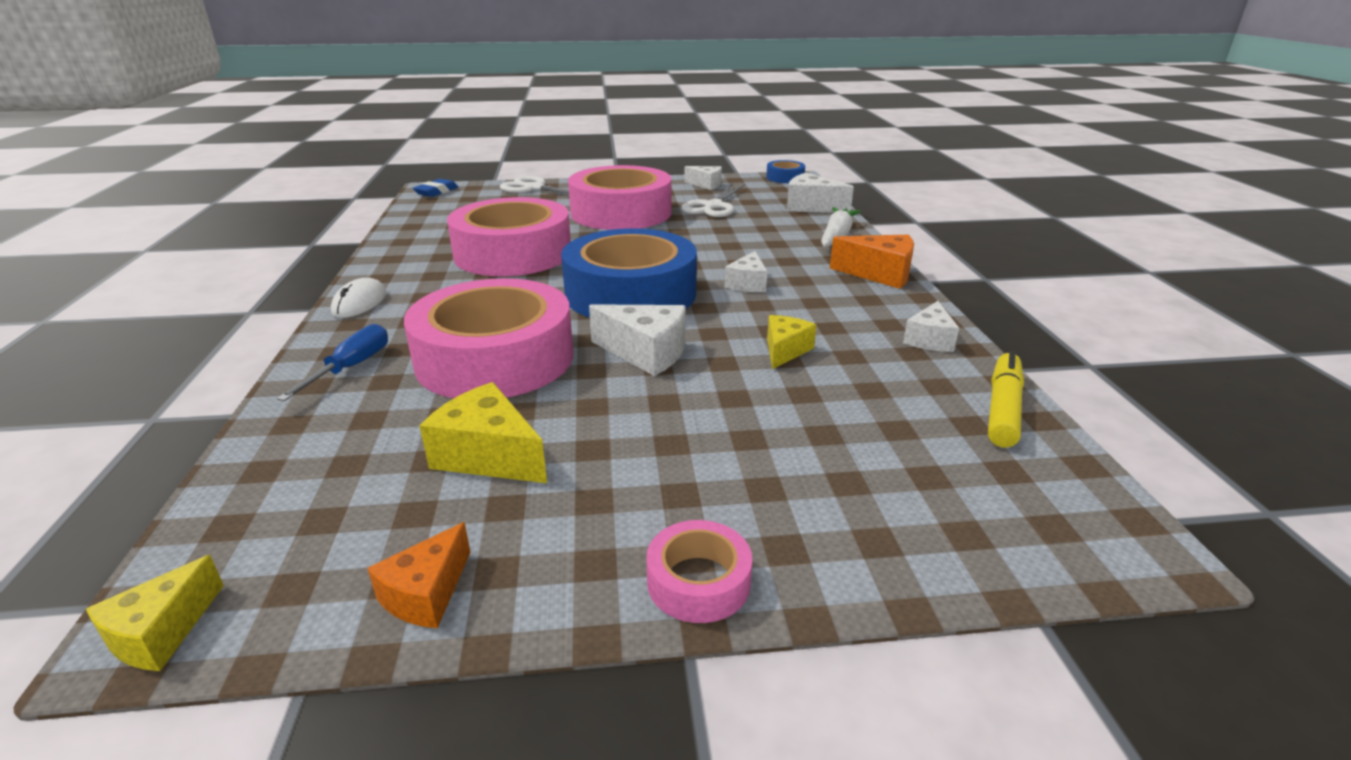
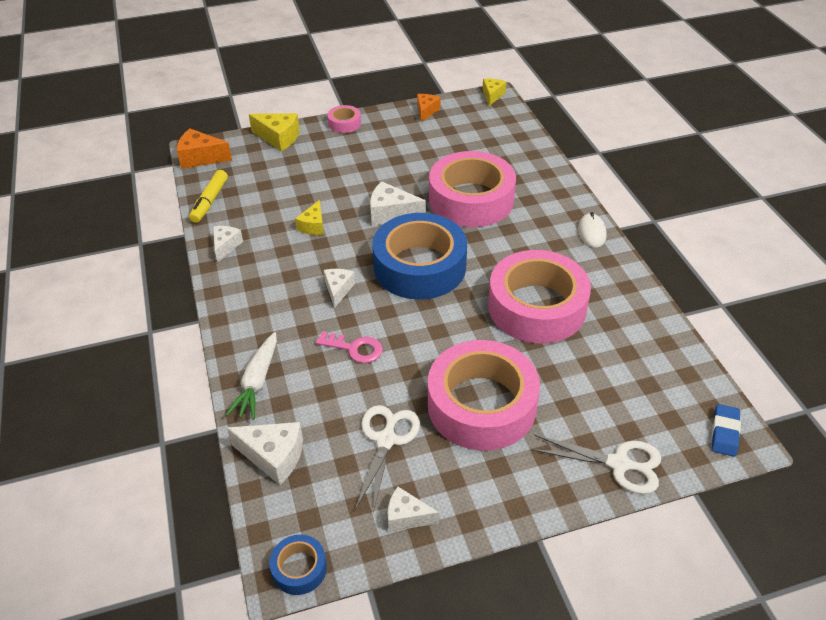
camera: 170 degrees right, 15 degrees up
(351, 367) = (540, 184): blue screwdriver -> none
(488, 455) = (437, 151): yellow cheese -> yellow cheese (279, 138)
(732, 245) = (355, 348): none -> pink key
(880, 274) = (235, 318): orange cheese -> orange cheese (200, 158)

